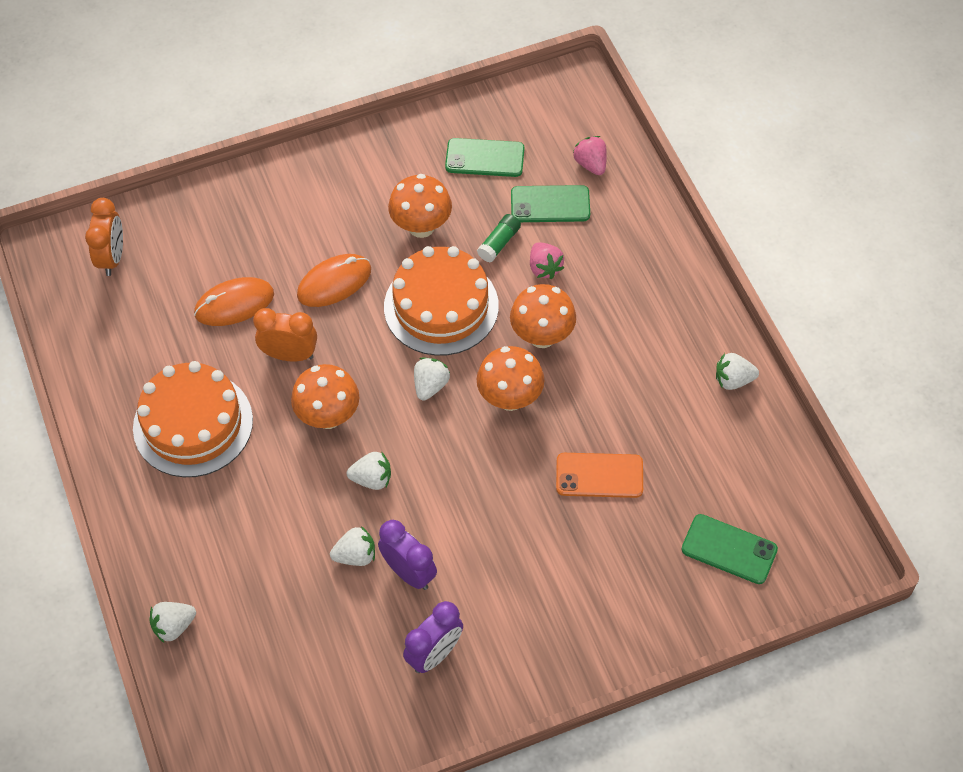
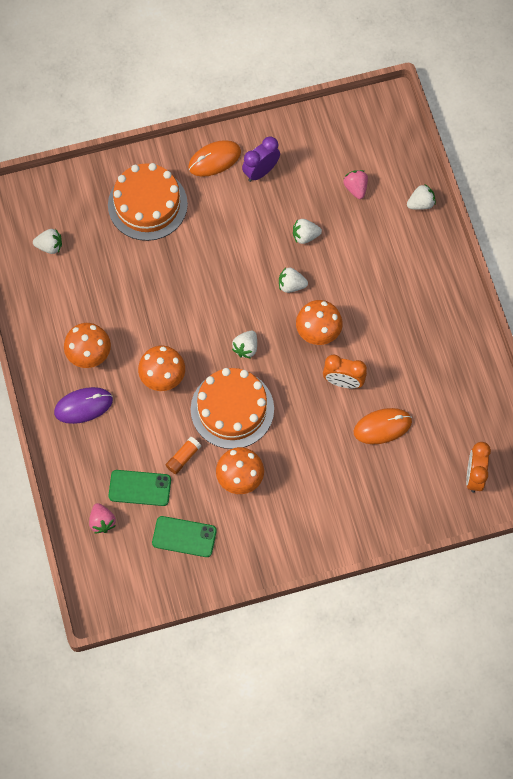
camera: 175 degrees left, 10 degrees up
(193, 424) = (411, 336): orange cake -> orange cake (147, 204)
(334, 282) = (308, 437): orange mouse -> orange mouse (214, 159)
(409, 572) = (272, 222): purple clock -> none
(499, 243) = (183, 457): green glue stick -> orange glue stick
(510, 398) = (192, 333): orange mushroom -> orange mushroom (89, 355)
(544, 268) = (152, 433): pink strawberry -> pink strawberry (355, 188)
(599, 476) = (141, 272): orange phone -> none
(644, 291) = (83, 406): none -> purple mouse
(729, 549) = (67, 216): green phone -> none
(733, 380) = (36, 330): white strawberry -> white strawberry (50, 246)

